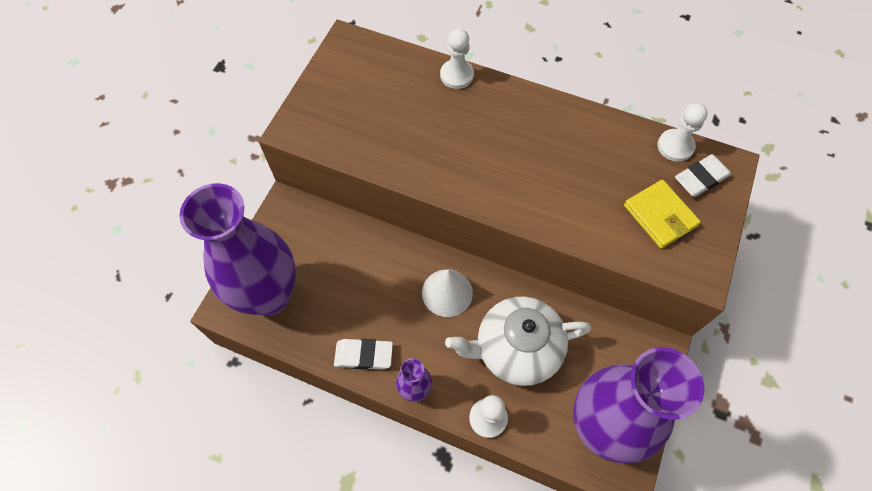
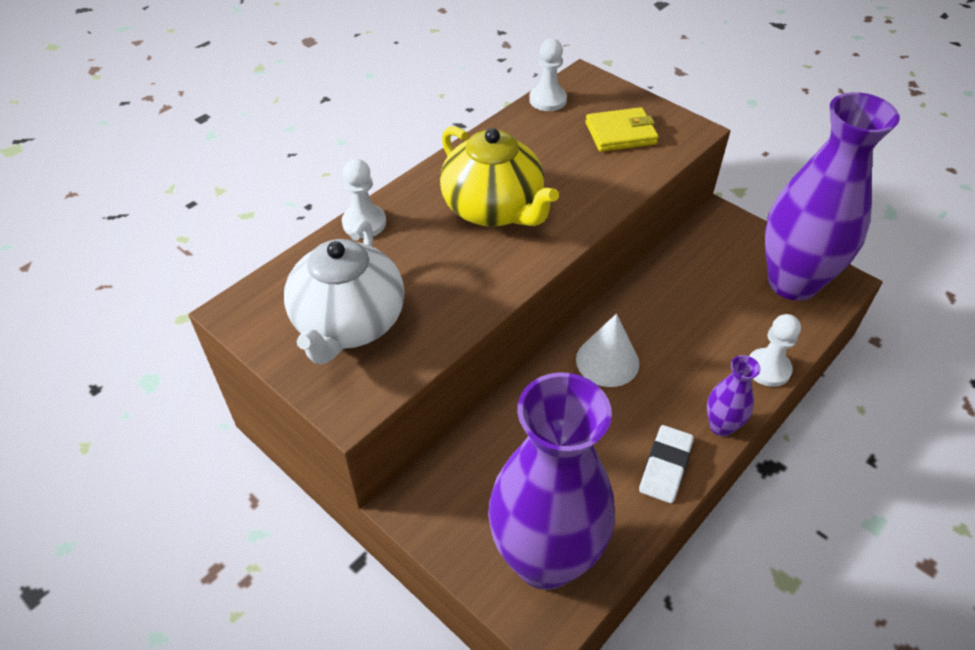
camera: 70 degrees left, 15 degrees down
(510, 150) = (494, 209): none -> yellow teapot
(516, 349) = (694, 321): white teapot -> white teapot (349, 323)
(701, 178) = (590, 97): white eraser -> none

